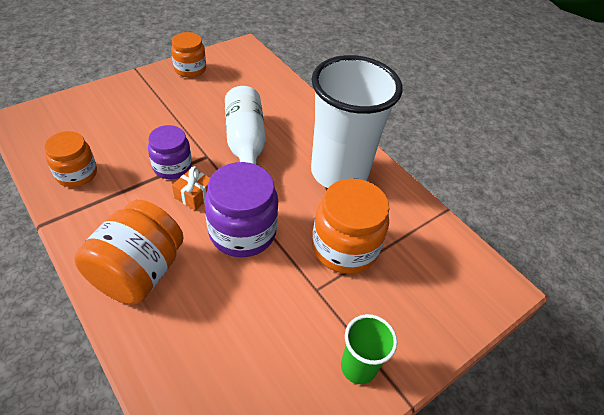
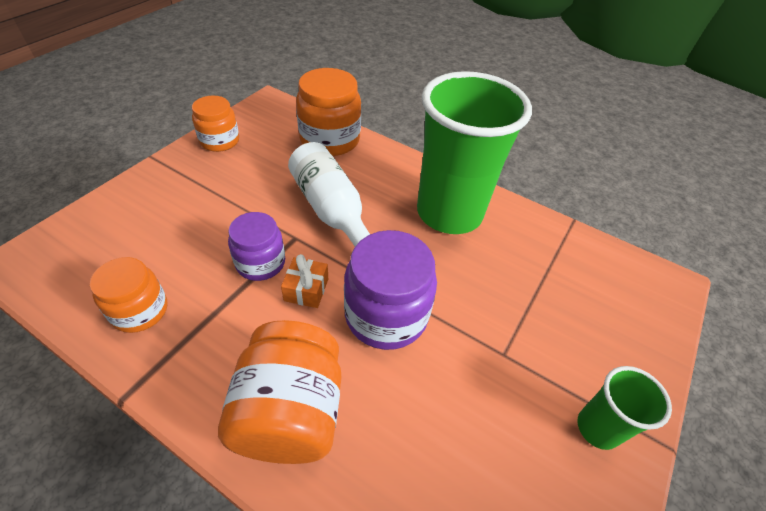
camera: 20 degrees left, 0 degrees up
(339, 172) = (449, 213): white cup -> green cup
(345, 247) = (503, 294): orange jar -> orange jar (330, 140)

